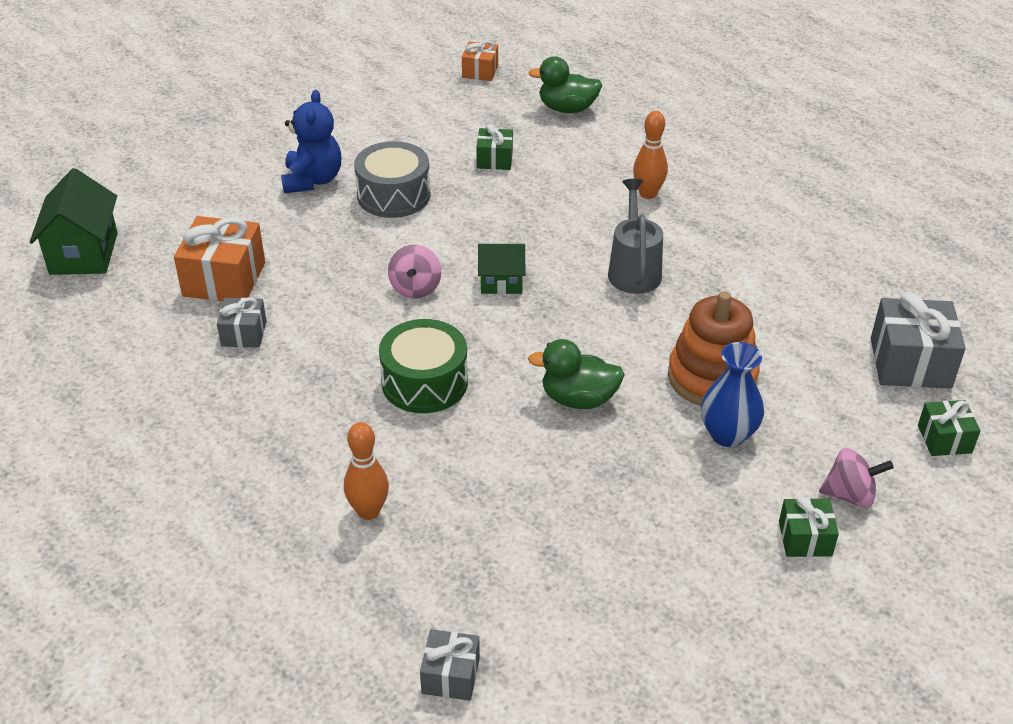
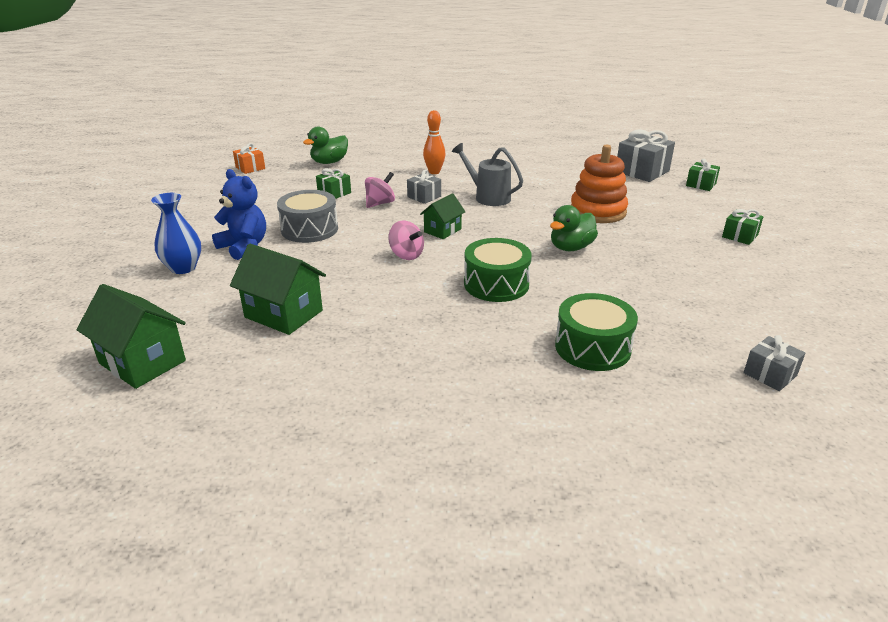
camera: 50 degrees left, 10 degrees down
(224, 279) = (283, 314): orange gift -> green house
(244, 334) = (354, 328): grey gift -> grey gift (424, 197)
(368, 511) = (592, 347): orange bowling pin -> green drum
(727, 434) = (645, 224): blue vase -> blue vase (183, 268)
(850, 495) = (718, 215): pink spinning top -> pink spinning top (380, 203)

